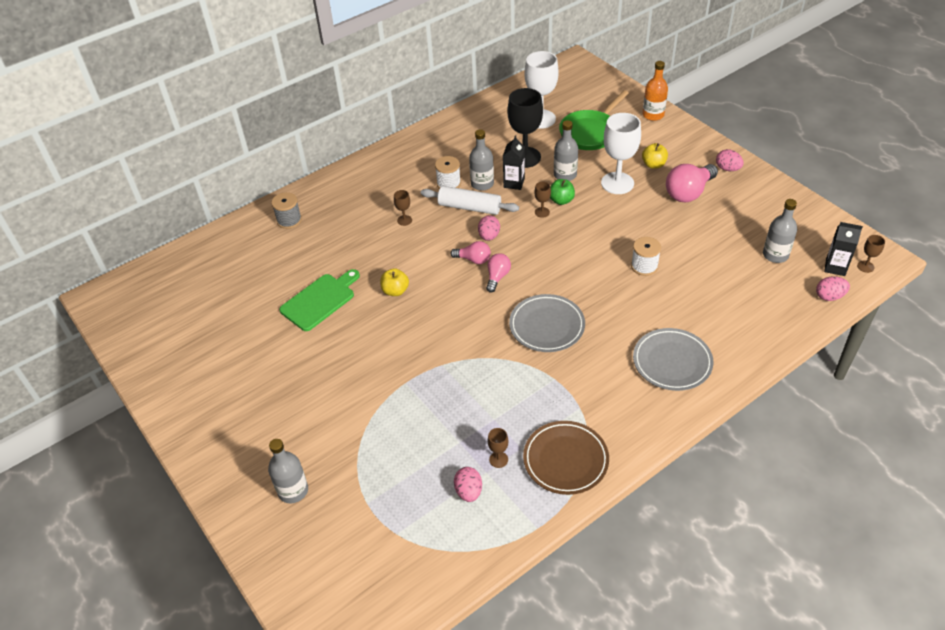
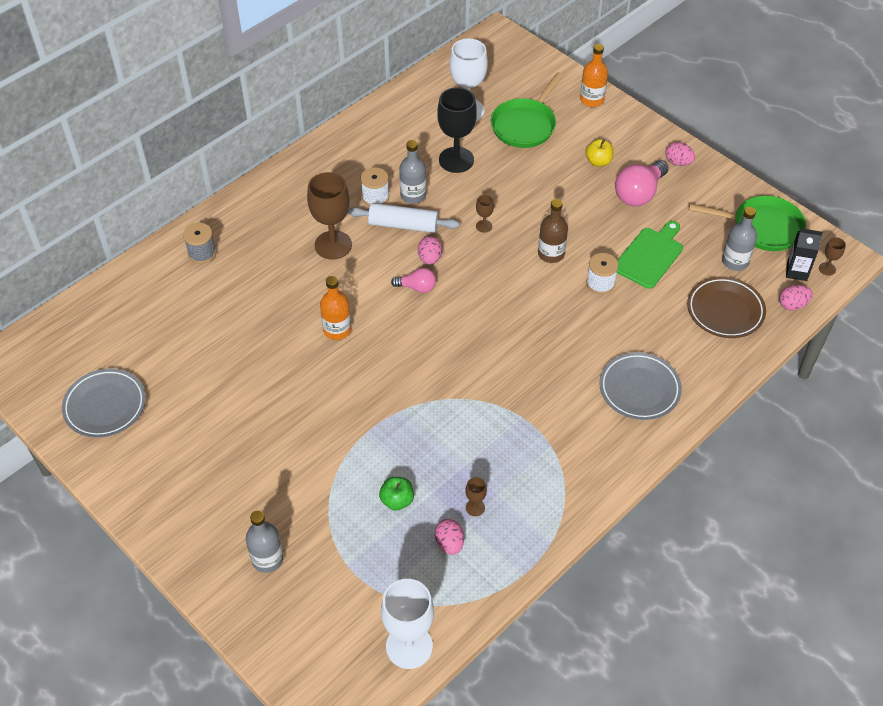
camera: 10 degrees left, 5 degrees up
(320, 300) = (255, 346): green cutting board -> green cutting board (650, 256)
(395, 291) = (337, 330): yellow apple -> orange bottle
(404, 220) = (333, 245): brown goblet -> brown goblet, size x2.24
(497, 277) = (445, 306): pink light bulb -> none
(514, 183) = (448, 192): black carton -> none
(547, 326) = (506, 358): grey plate -> grey plate (105, 406)
(561, 200) = (503, 211): green apple -> green apple (397, 500)
(565, 175) = (503, 179): grey bottle -> none
(565, 460) = (543, 502): brown plate -> brown plate (725, 310)
(601, 238) = (551, 254): none -> brown bottle
(617, 183) = (561, 186): white goblet -> white goblet (409, 646)
(803, 227) = (762, 227): none -> green pan

